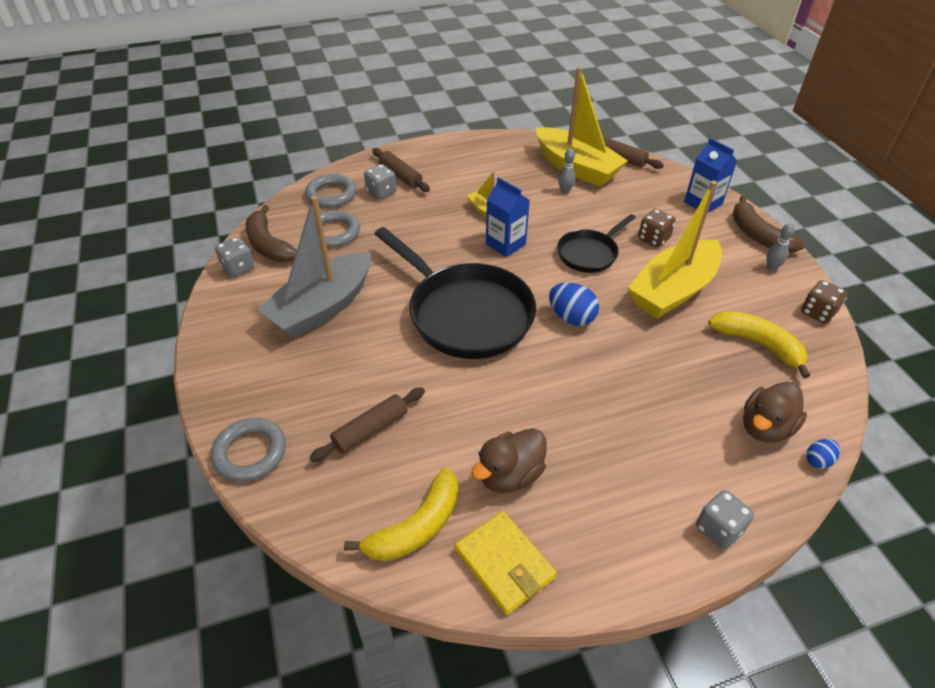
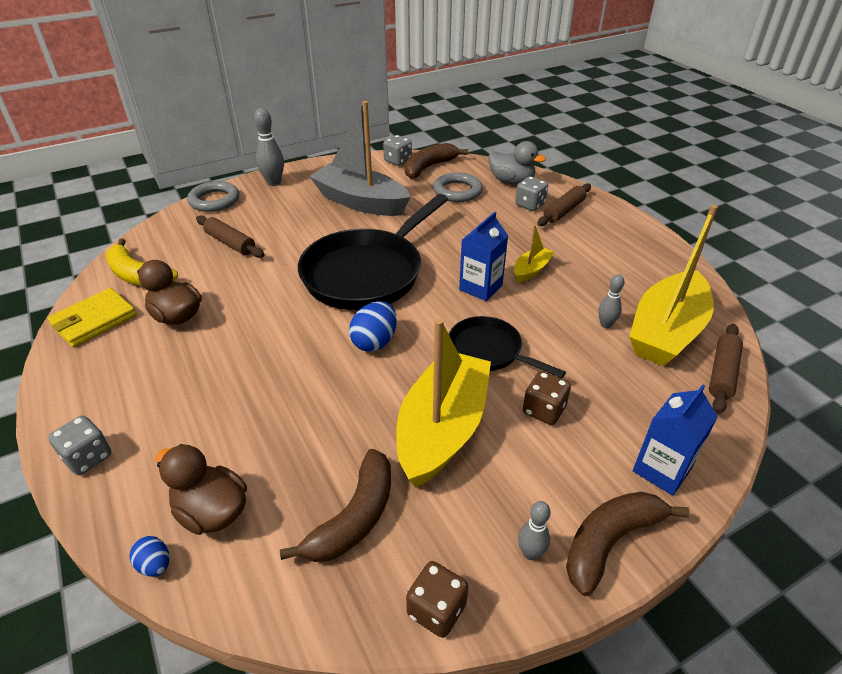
camera: 80 degrees right, 5 degrees down
(231, 387) = (273, 182): none -> grey bowling pin
(331, 195) = (511, 181): grey ring -> grey duck
(673, 290) = (442, 429): yellow boat -> yellow boat turned 75 degrees clockwise
(758, 344) = (354, 517): yellow banana -> brown banana

